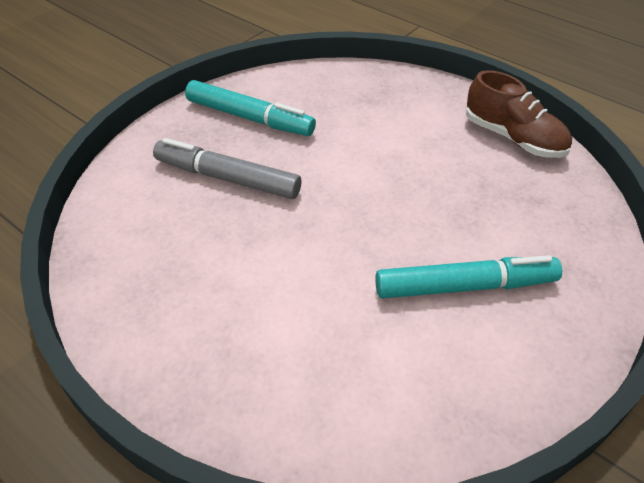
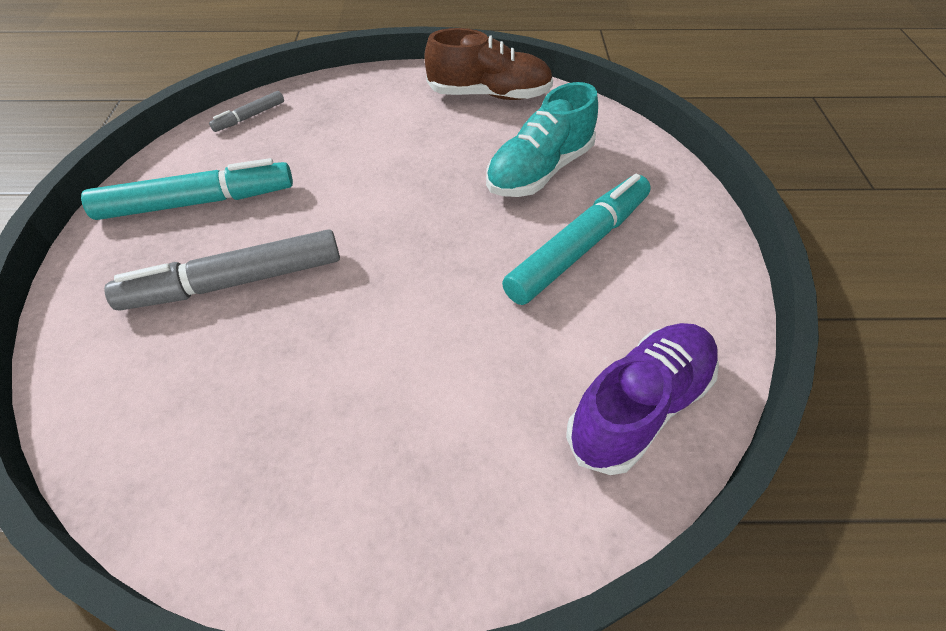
camera: 40 degrees left, 5 degrees up
(328, 76) = (250, 117): none -> grey marker
(393, 415) = (639, 406): none -> purple shoe
(493, 215) = (539, 171): none -> turquoise shoe

